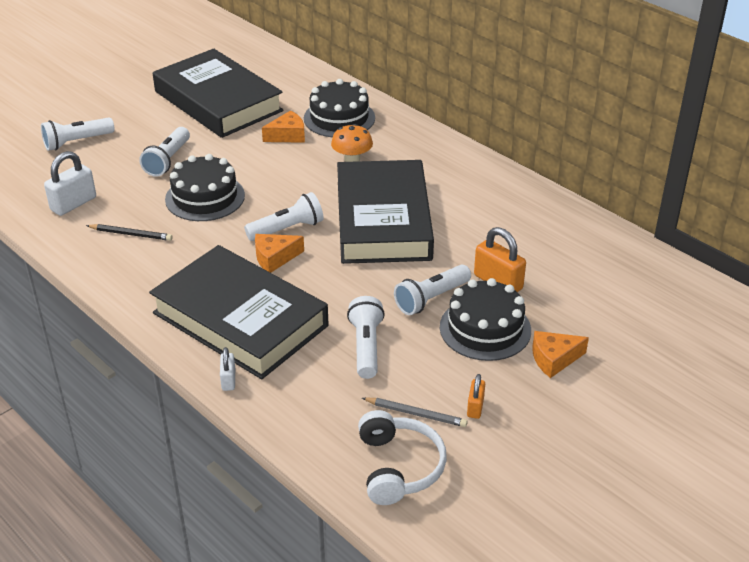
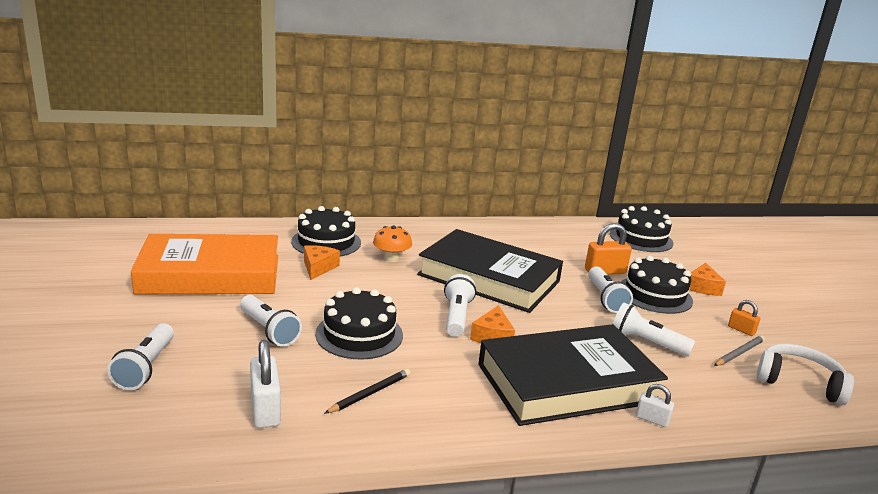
camera: 60 degrees left, 15 degrees down
(218, 101) = (210, 274): black book -> orange book
(635, 284) = (641, 238): none -> black cake

